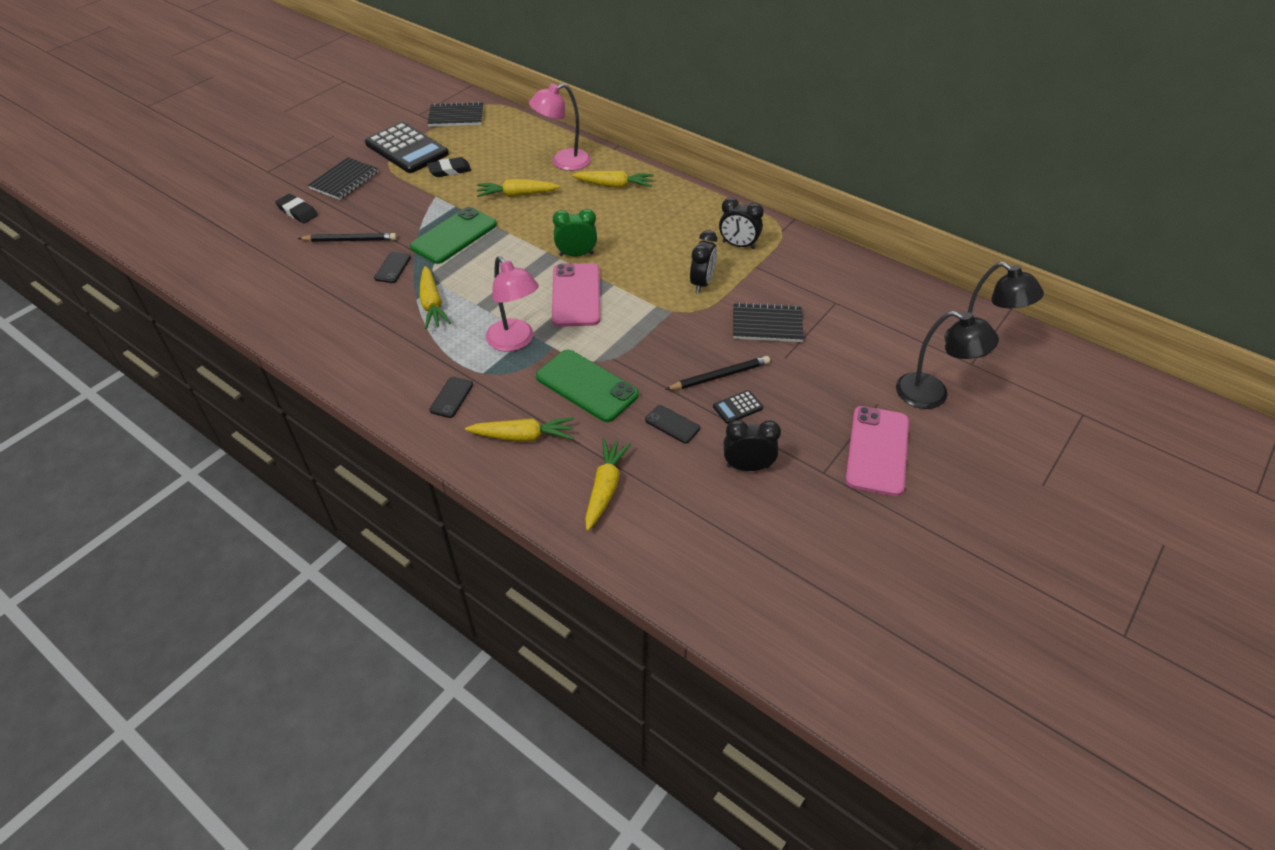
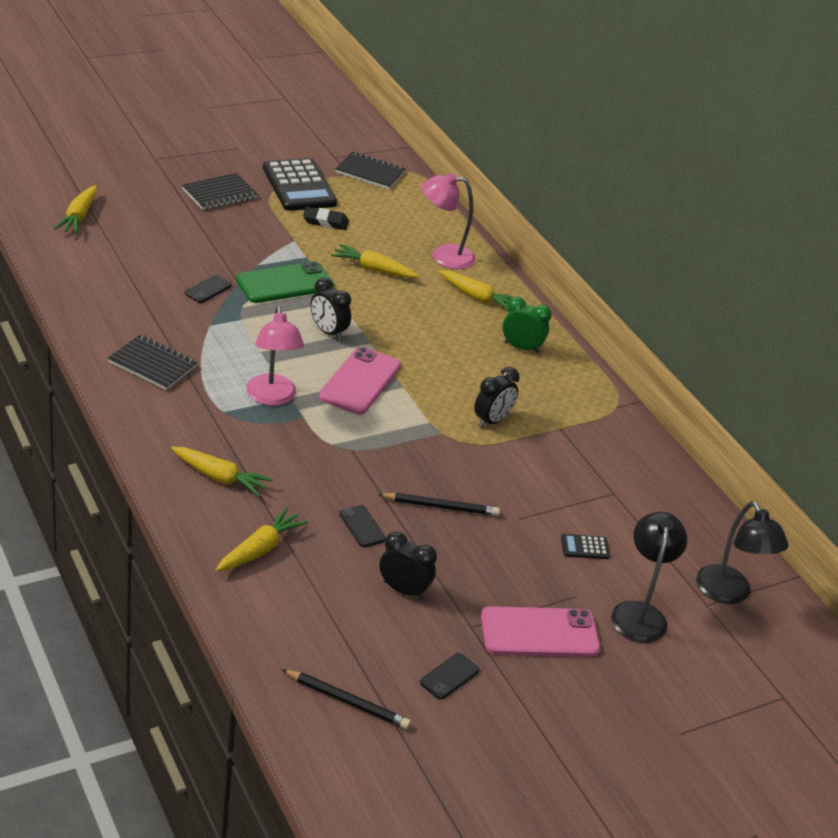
camera: 20 degrees right, 10 degrees down
(297, 211) = (157, 206): black eraser -> none
(350, 240) = (187, 250): black pencil -> black pencil (347, 701)
(432, 304) = (220, 335): yellow carrot -> yellow carrot (79, 217)
(451, 397) = (181, 419): black phone -> black phone (449, 676)
(576, 254) = (389, 346): green clock -> green clock (521, 348)
(587, 386) = (309, 462): green phone -> none
(738, 245) = (559, 402): black clock -> black clock (328, 332)
(738, 407) = (435, 539): black calculator -> black calculator (585, 547)
(767, 324) = (526, 483): black notebook -> black notebook (152, 364)
(877, 450) = (539, 633): pink phone -> pink phone turned 45 degrees clockwise
(932, 395) = (639, 613): black lamp -> black lamp turned 135 degrees counterclockwise

